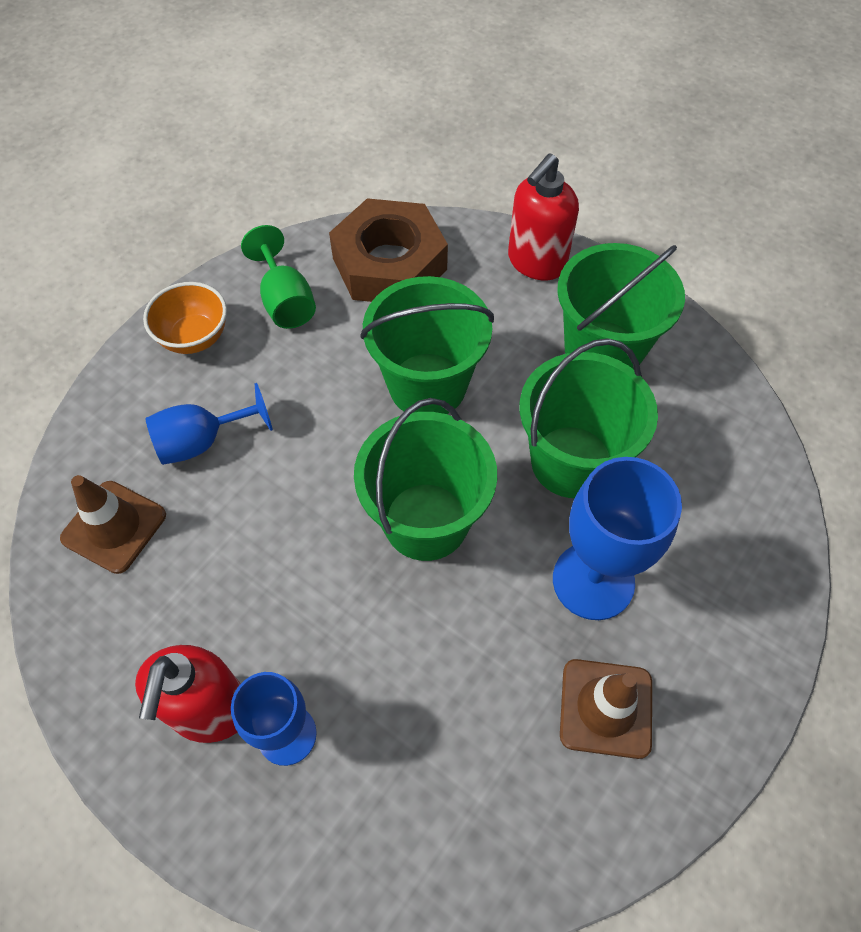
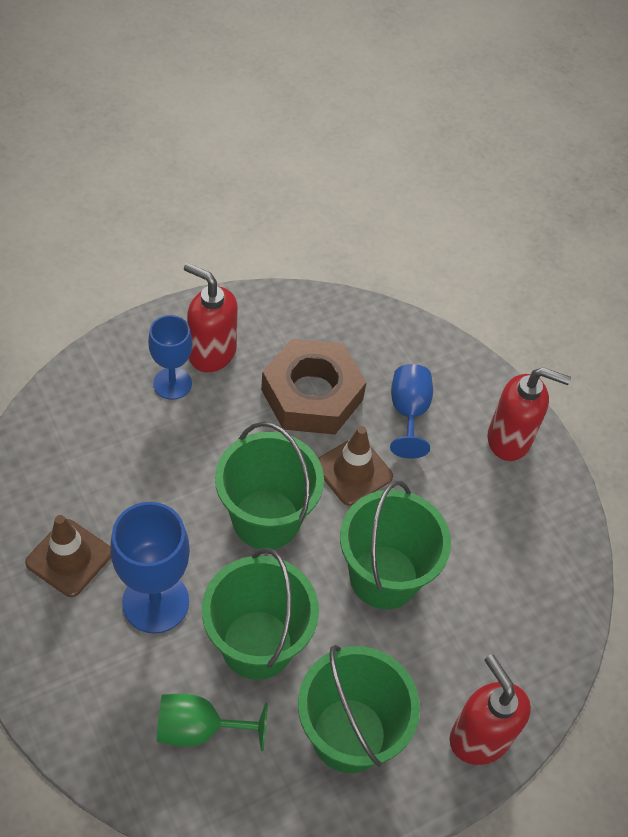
camera: 110 degrees right, 5 degrees down
(114, 527) = (366, 345): brown traffic cone -> brown traffic cone (353, 471)
(194, 337) = (509, 440): orange bowl -> red soap dispenser
(285, 301) = (521, 513): green goblet -> green goblet (199, 729)
(389, 264) = (530, 609): brown nut -> brown nut (312, 394)

